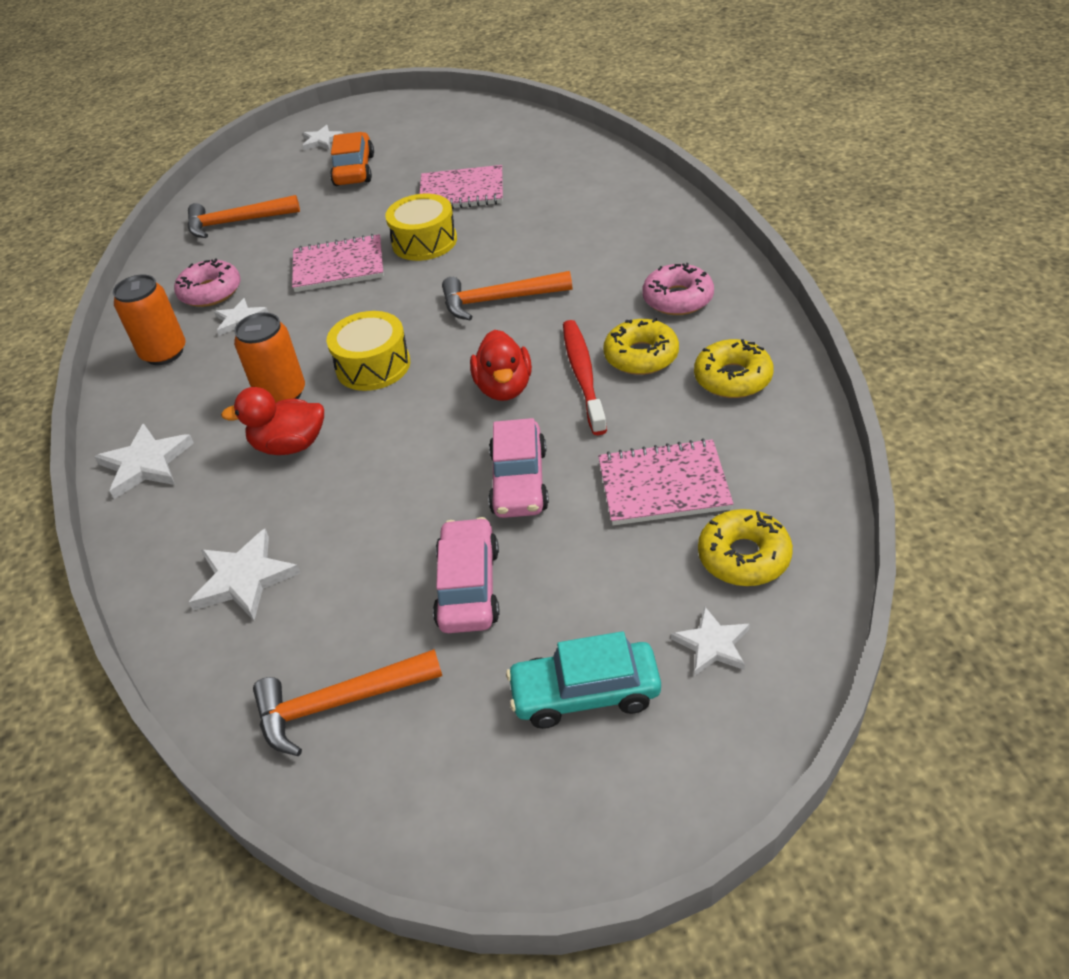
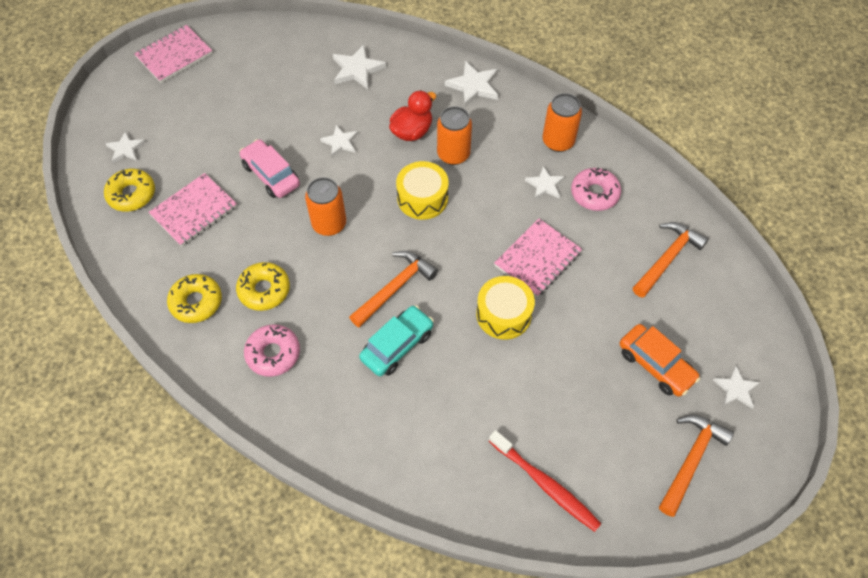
camera: 135 degrees right, 15 degrees up
(339, 703) = (265, 53): orange hammer -> orange hammer (691, 460)
(388, 479) = (340, 142): none -> white star
(462, 192) = (535, 386): pink notebook -> pink notebook (174, 55)
(468, 587) = (252, 117): pink car -> none
(504, 388) = (329, 224): red duck -> orange can
(583, 376) = (289, 257): red toothbrush -> red toothbrush (545, 484)
(585, 694) = (168, 105): turquoise car -> turquoise car (397, 345)

